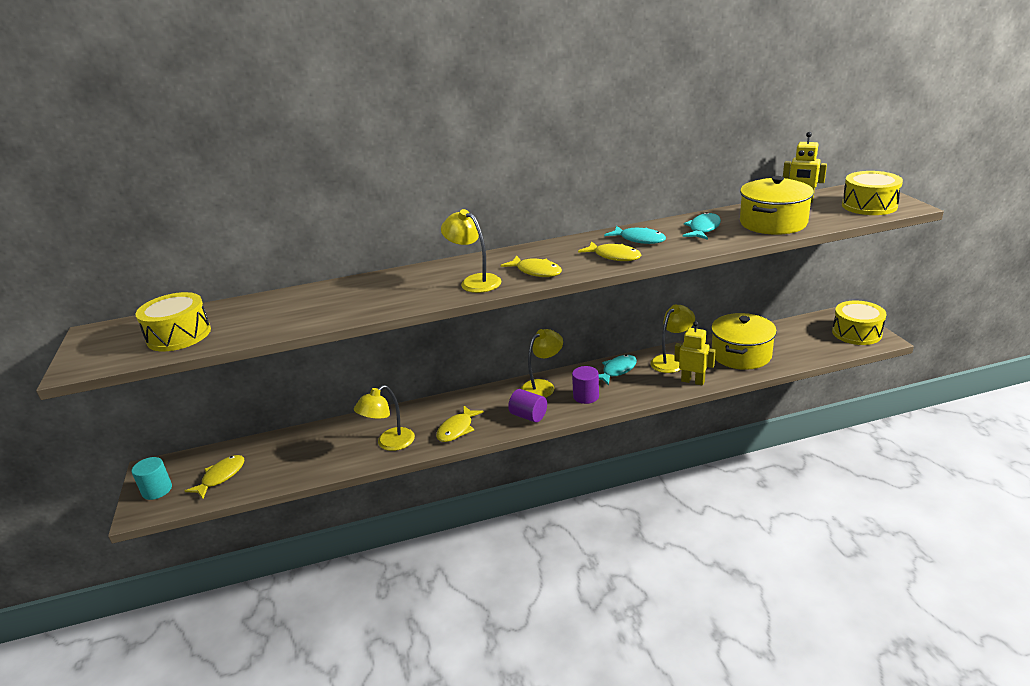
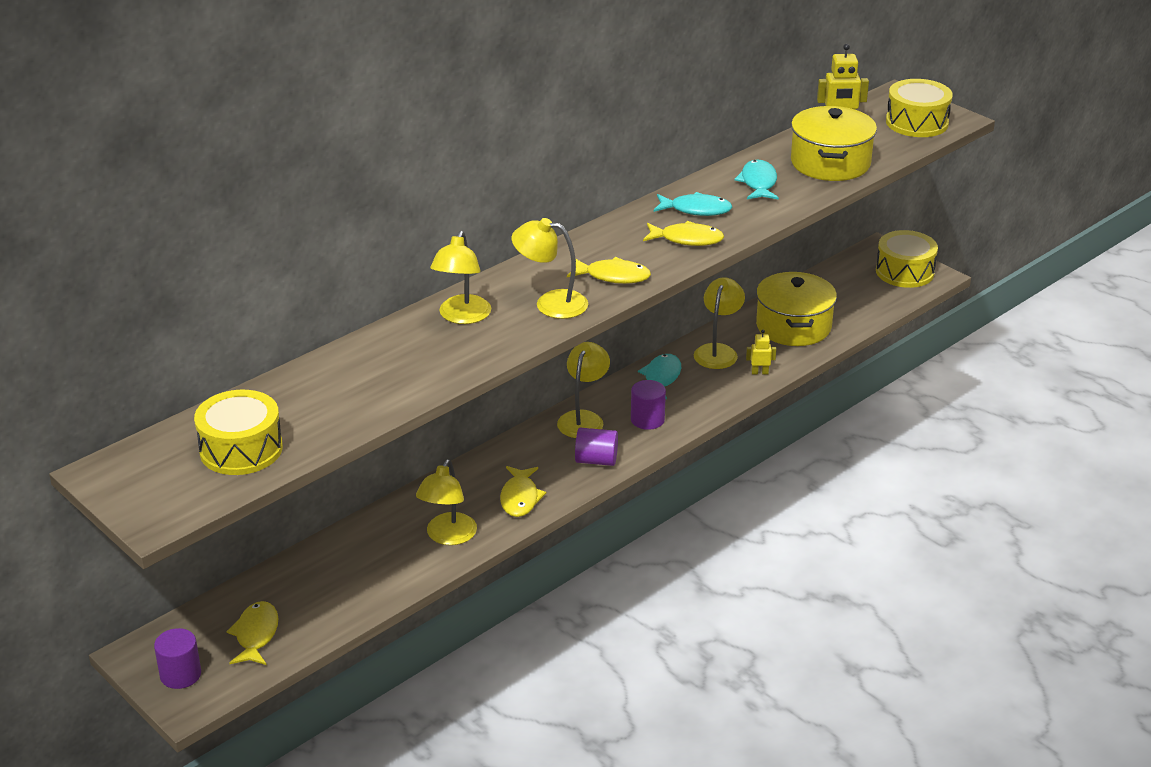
camera: 30 degrees left, 5 degrees up
(157, 490) = (180, 674): turquoise cylinder -> purple cylinder
(407, 280) = (462, 317): none -> yellow lamp
(693, 381) = (759, 372): yellow robot -> yellow robot, size x0.59

